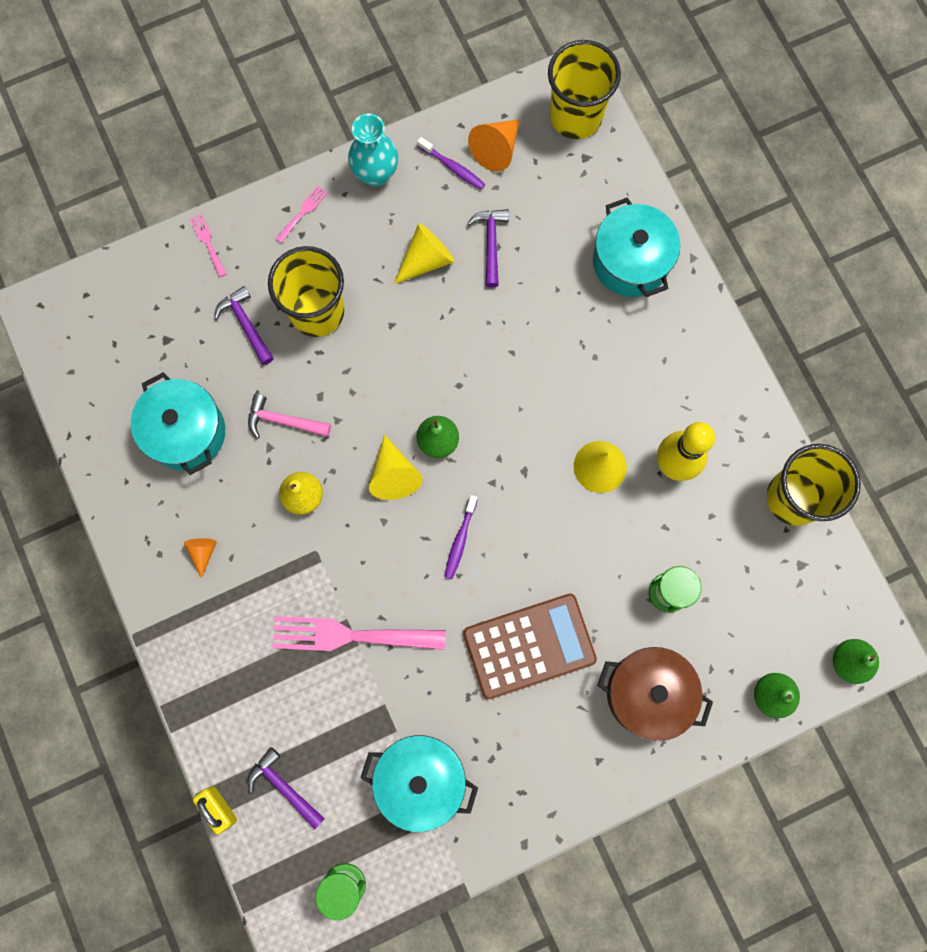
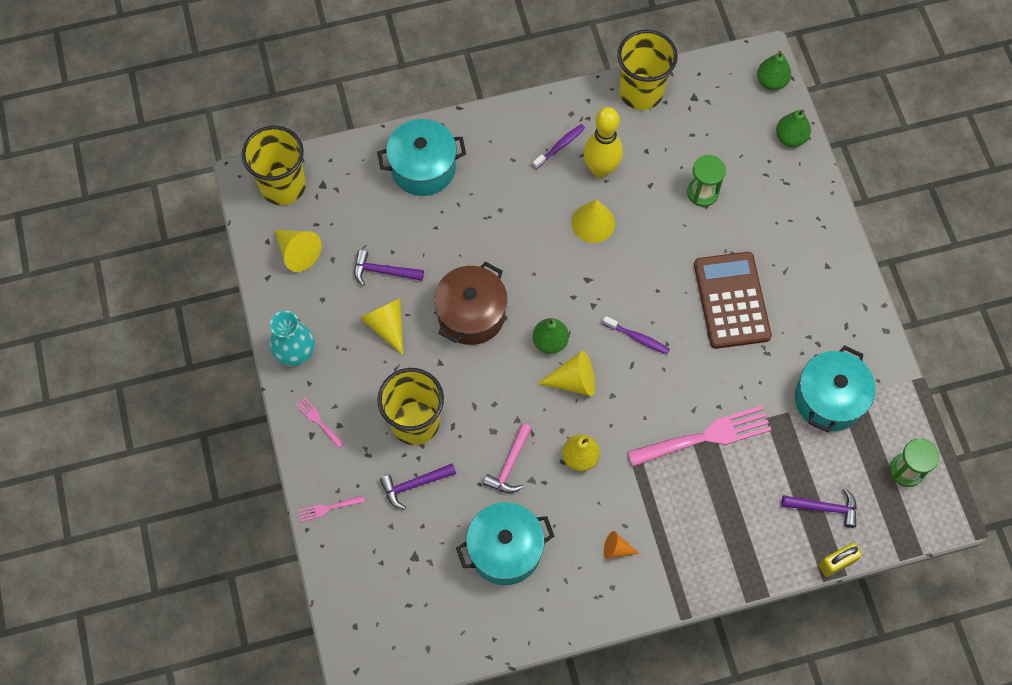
camera: 80 degrees left, 10 degrees down
(284, 787) = (824, 508): purple hammer -> purple hammer turned 135 degrees counterclockwise
(350, 635) = (705, 437): pink fork -> pink fork turned 120 degrees counterclockwise
(453, 167) = (305, 290): purple toothbrush -> purple toothbrush (560, 146)
(496, 149) = (297, 252): orange cone -> yellow cone
(648, 693) = (779, 222): brown pot -> brown pot (471, 314)

